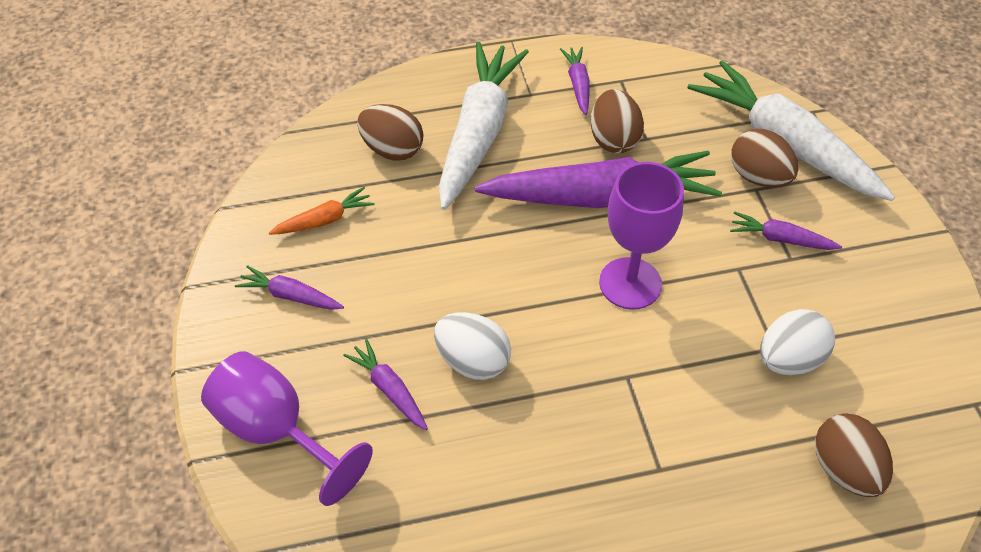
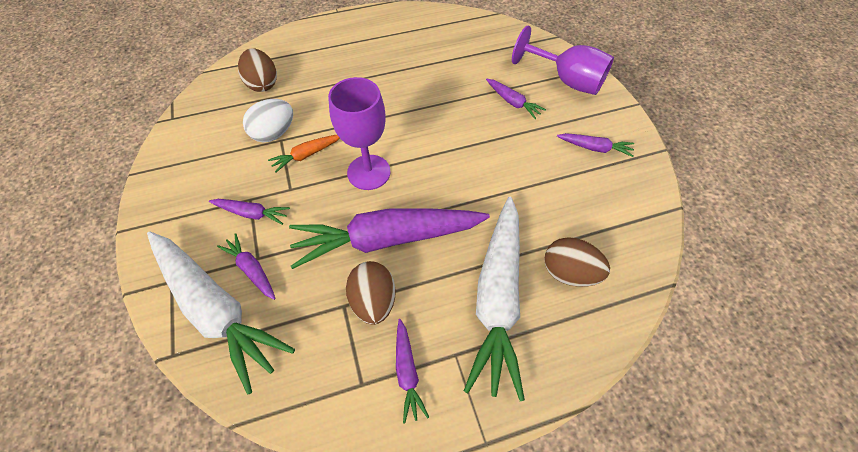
camera: 175 degrees right, 5 degrees up
(324, 220) = (597, 203): orange carrot -> orange carrot (306, 155)
(472, 361) = (468, 119): white egg -> none
(758, 177) = (251, 269): brown egg -> purple carrot

